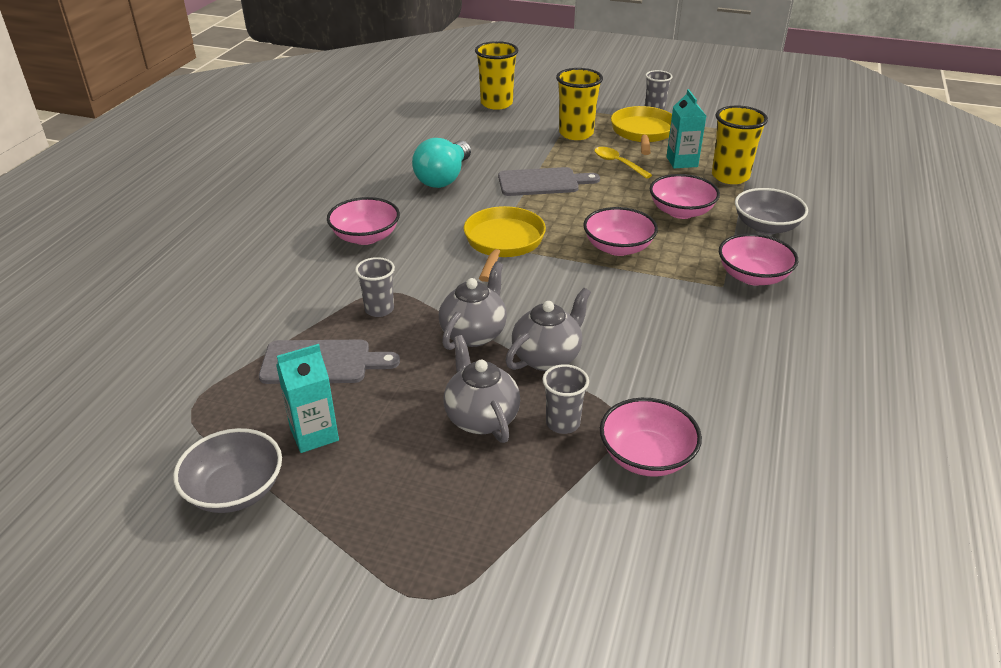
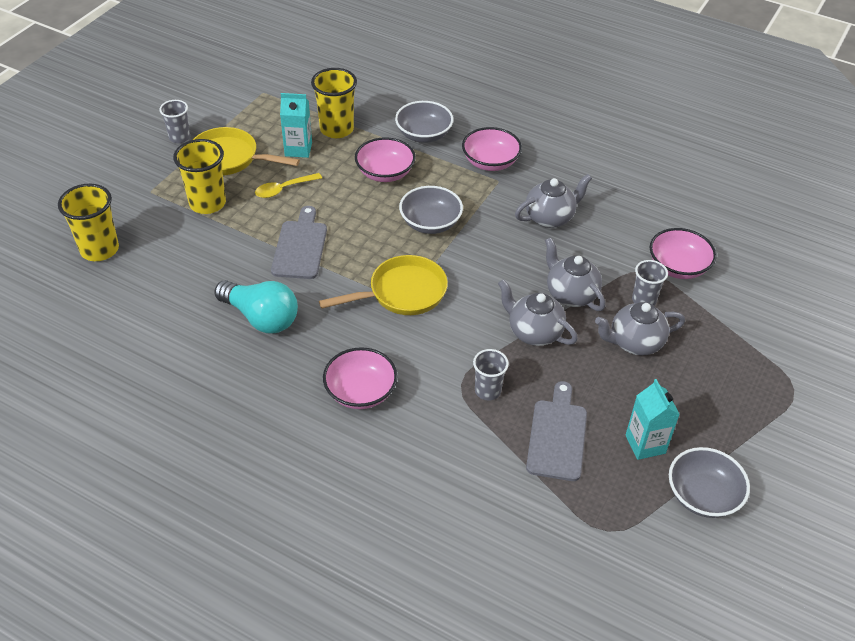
camera: 80 degrees left, 10 degrees up
(503, 243) = (402, 293): yellow pan -> yellow pan turned 135 degrees clockwise
(618, 247) = (430, 223): pink bowl -> grey bowl
(679, 331) = (550, 217): none -> grey teapot

